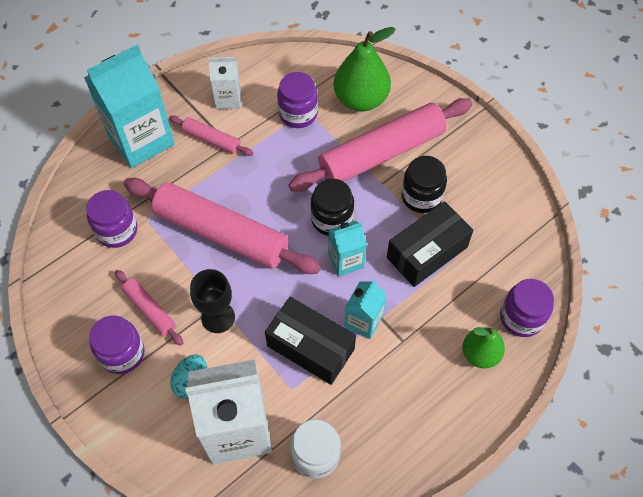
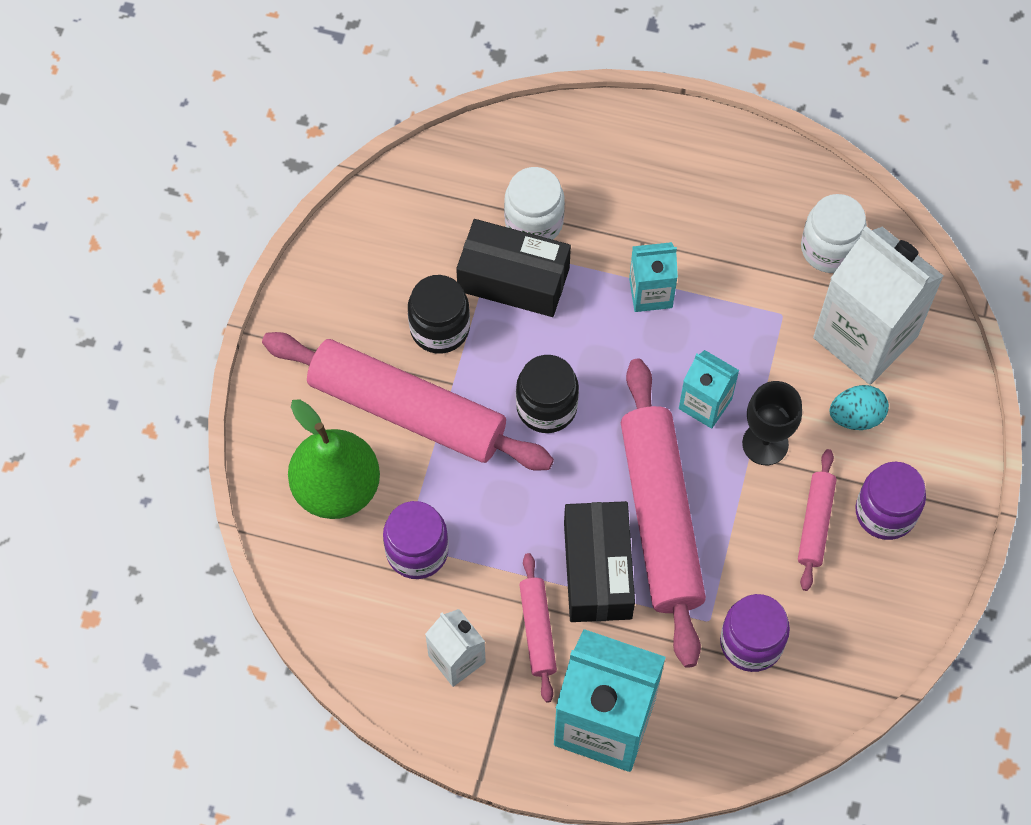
camera: 125 degrees left, 5 degrees up
(310, 347) = (722, 326): black box -> black box (597, 570)
(346, 260) = (590, 357): turquoise carton -> turquoise carton (705, 404)
(459, 287) = (534, 222): none -> white jar
(480, 354) = (599, 161): green pear -> none
(521, 317) = (525, 144): purple jar -> none

